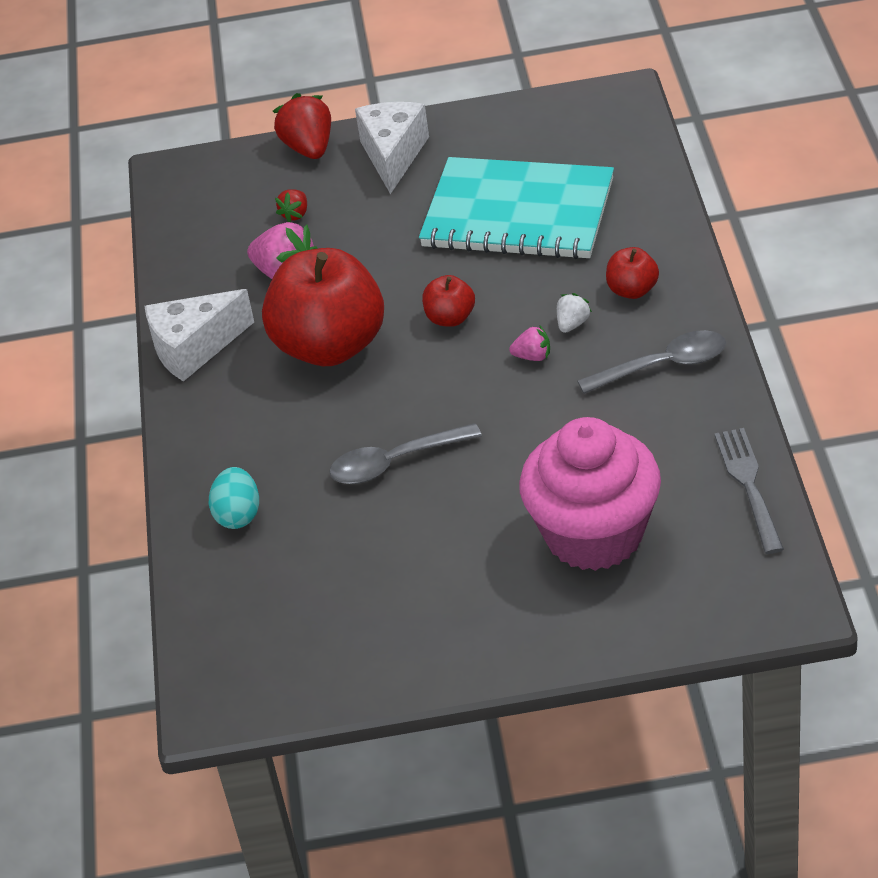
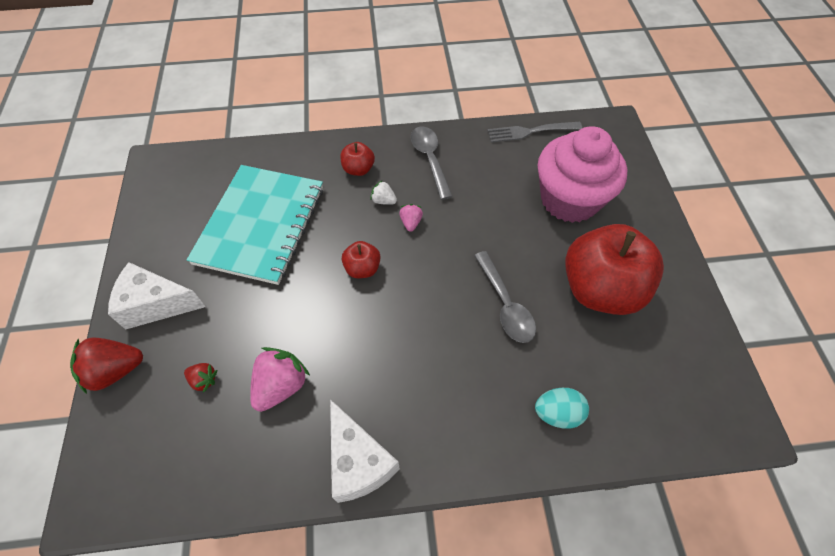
camera: 95 degrees left, 15 degrees up
(330, 346) = (377, 349): red apple -> red apple (600, 289)

